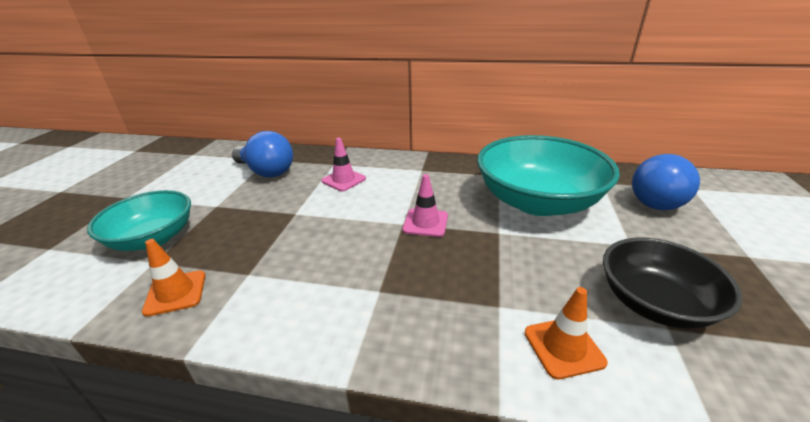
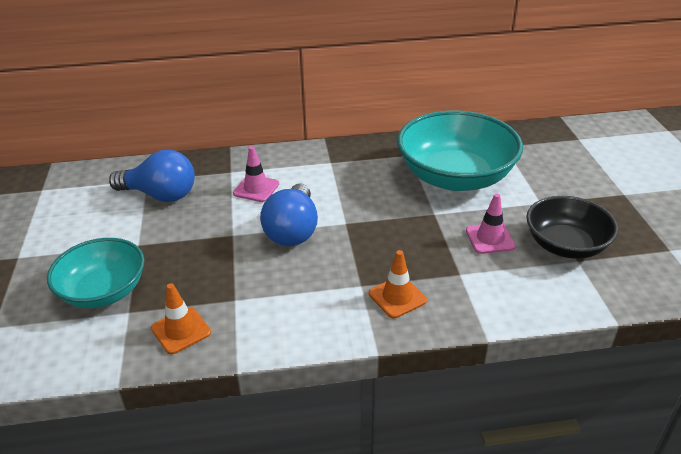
camera: 20 degrees left, 5 degrees up
(425, 223) = (366, 218): pink traffic cone -> pink traffic cone (490, 238)
(563, 347) = (514, 290): orange traffic cone -> orange traffic cone (397, 297)
(654, 199) = (550, 155): blue light bulb -> blue light bulb (293, 230)

